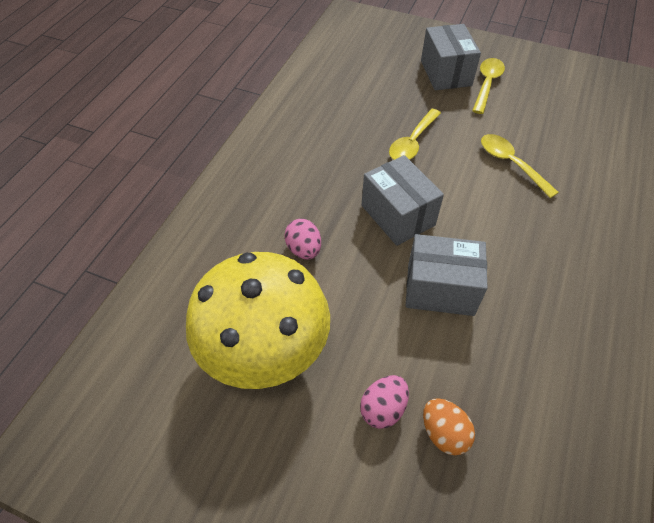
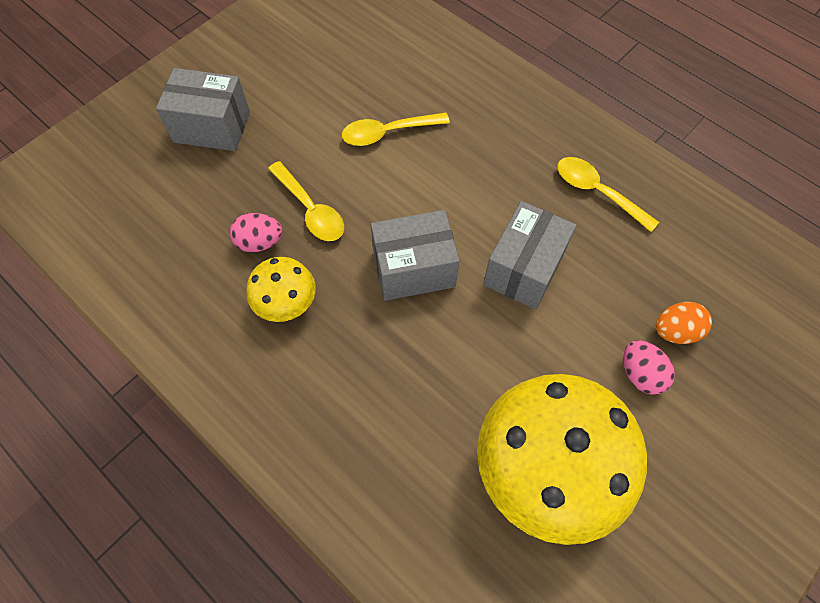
camera: 70 degrees left, 10 degrees up
(304, 249) = (424, 385): pink egg -> pink egg (259, 242)
(331, 154) = (286, 303): none -> yellow mushroom
(487, 84) = (255, 97): yellow spoon -> yellow spoon (597, 192)

